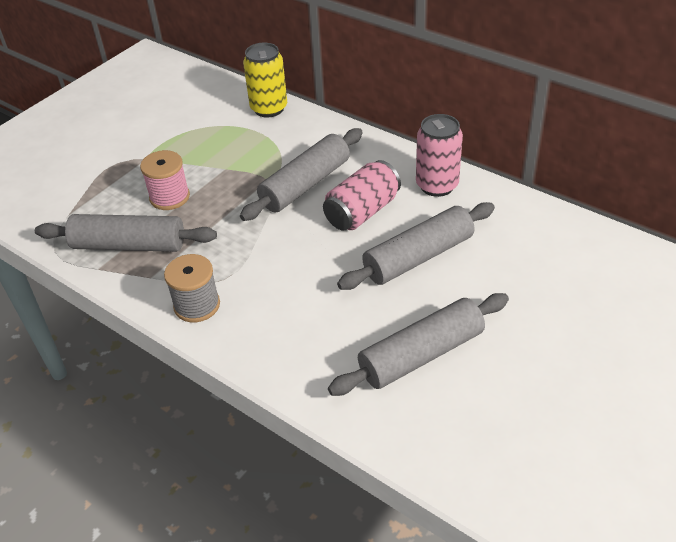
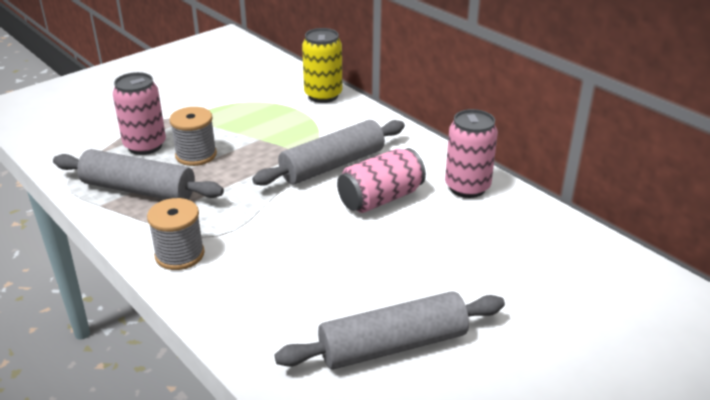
camera: 10 degrees right, 10 degrees down
(115, 196) = (145, 146): none -> pink can
(169, 197) = (196, 155): pink spool -> grey spool
(418, 257) = (424, 250): grey rolling pin -> none

